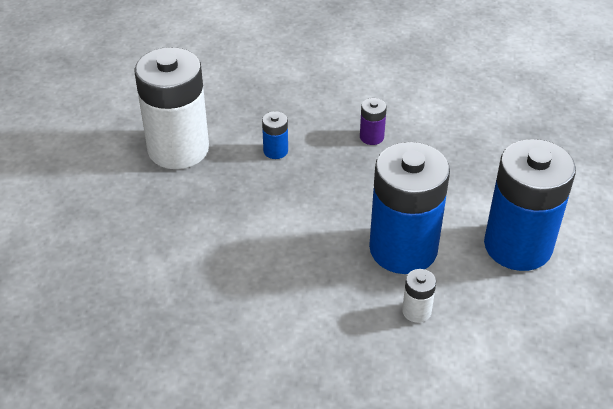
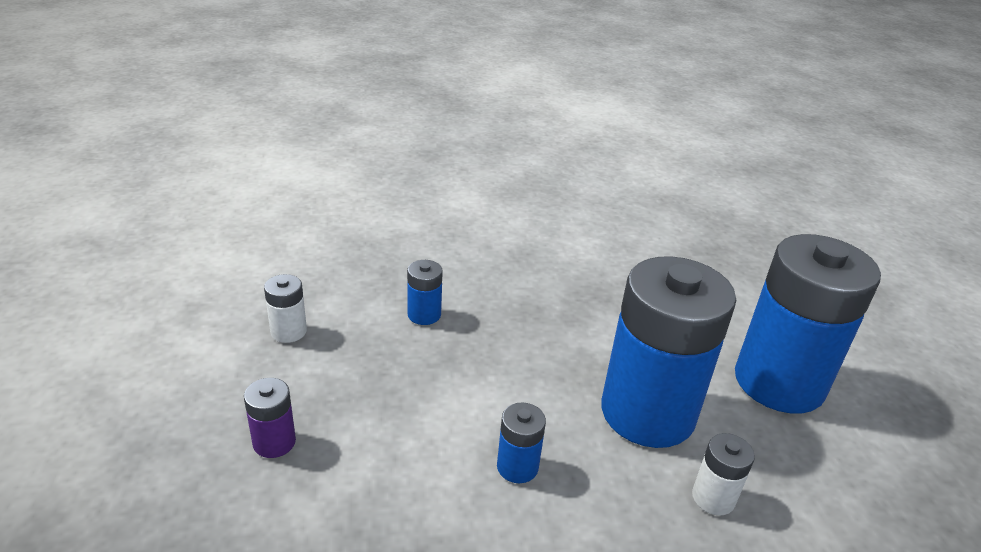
camera: 20 degrees left, 10 degrees down
(178, 149) = (288, 331): white battery -> white battery, size x0.40
(295, 266) = (517, 467): none -> blue battery
(371, 137) = (537, 282): purple battery -> purple battery (274, 442)

